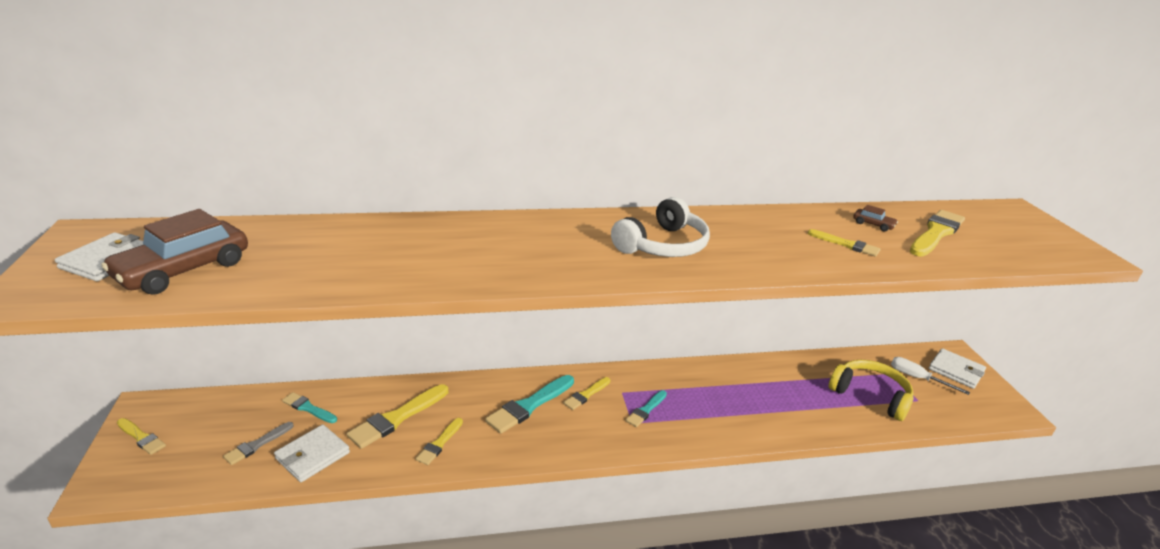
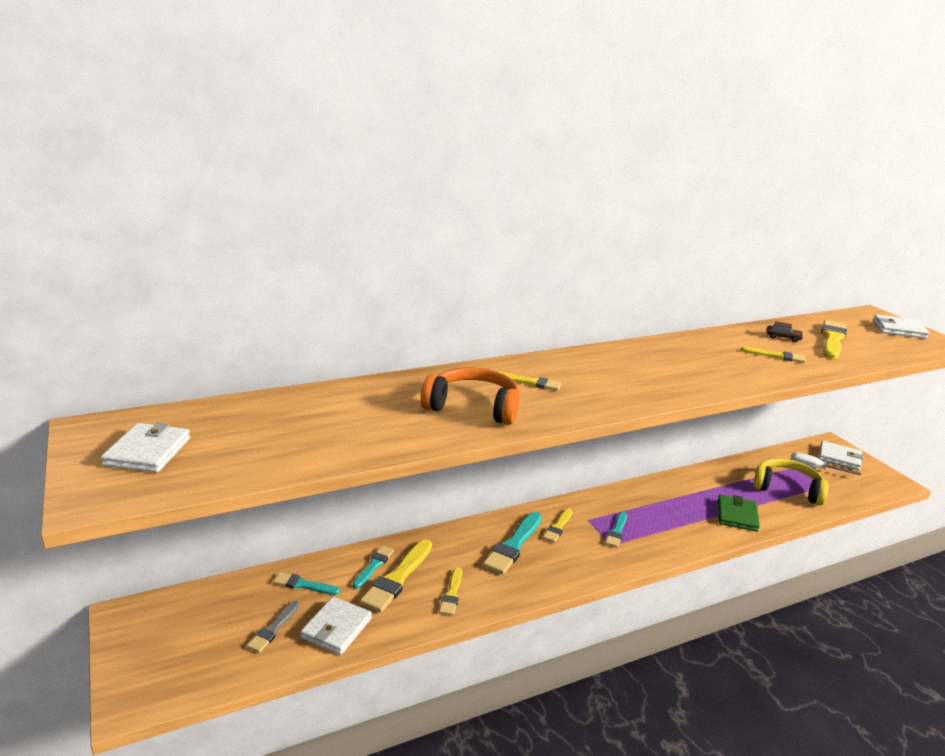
camera: 15 degrees left, 5 degrees down
(141, 437) = (143, 645): yellow brush -> yellow brush (530, 382)
(183, 270) = (234, 450): brown car -> none
(382, 401) = (374, 566): none -> turquoise brush
(450, 258) = (473, 407): none -> orange headphones
(663, 245) = (639, 374): white headphones -> none
(792, 416) = (737, 515): none -> green wallet
(1036, 231) = (899, 329): none -> white wallet

